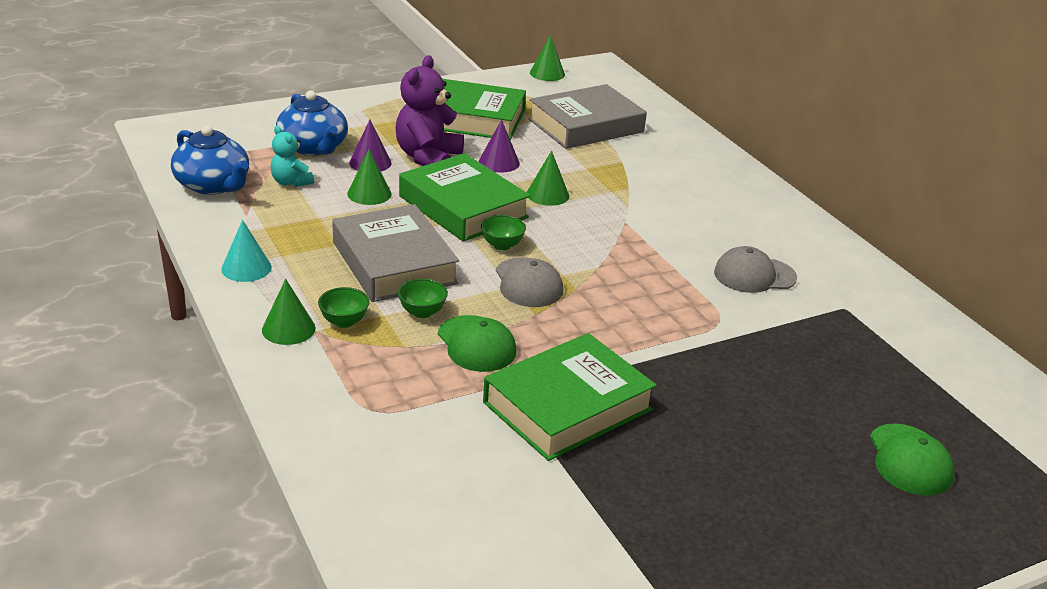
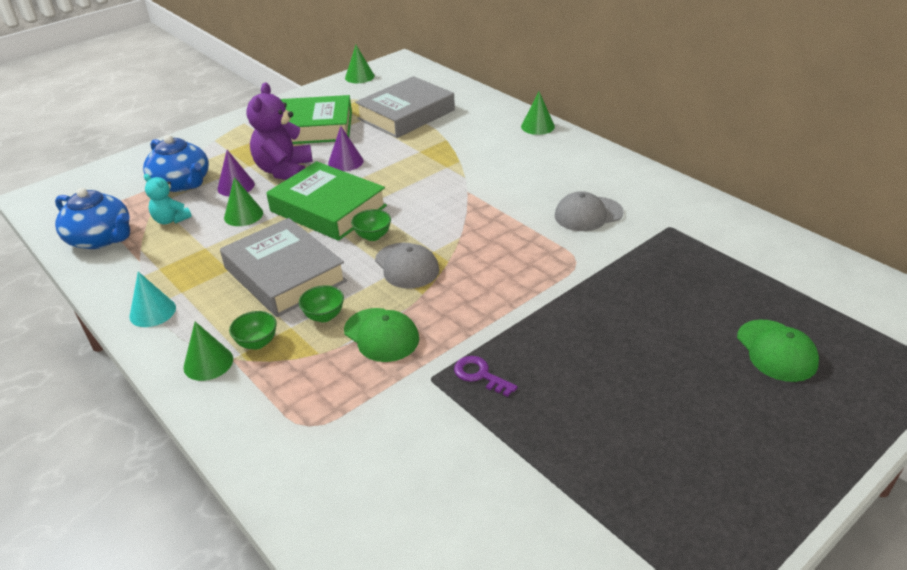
camera: 10 degrees left, 5 degrees up
(547, 194) = (395, 181): green cone -> green cone (537, 126)
(567, 406) = (480, 375): green book -> purple key

